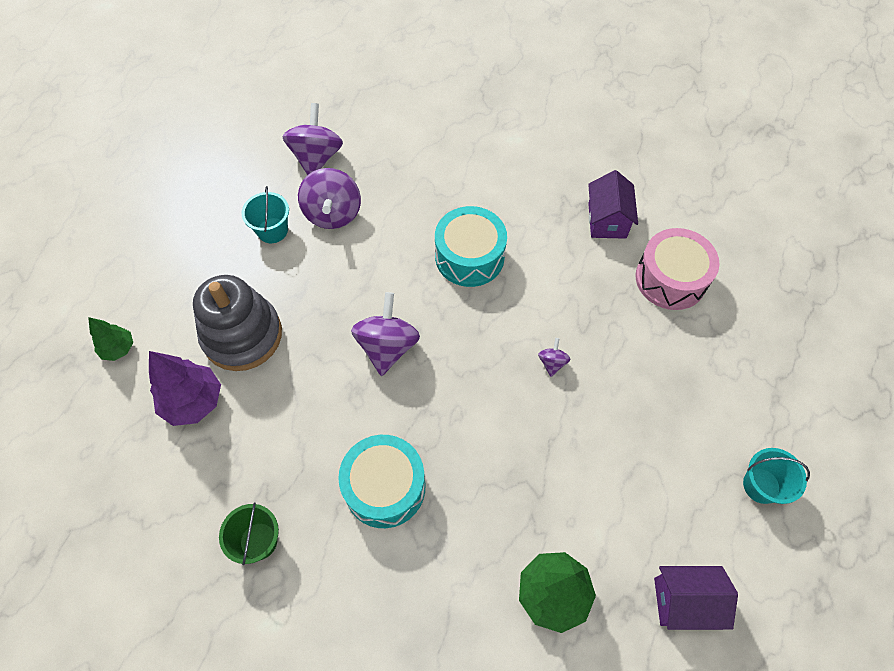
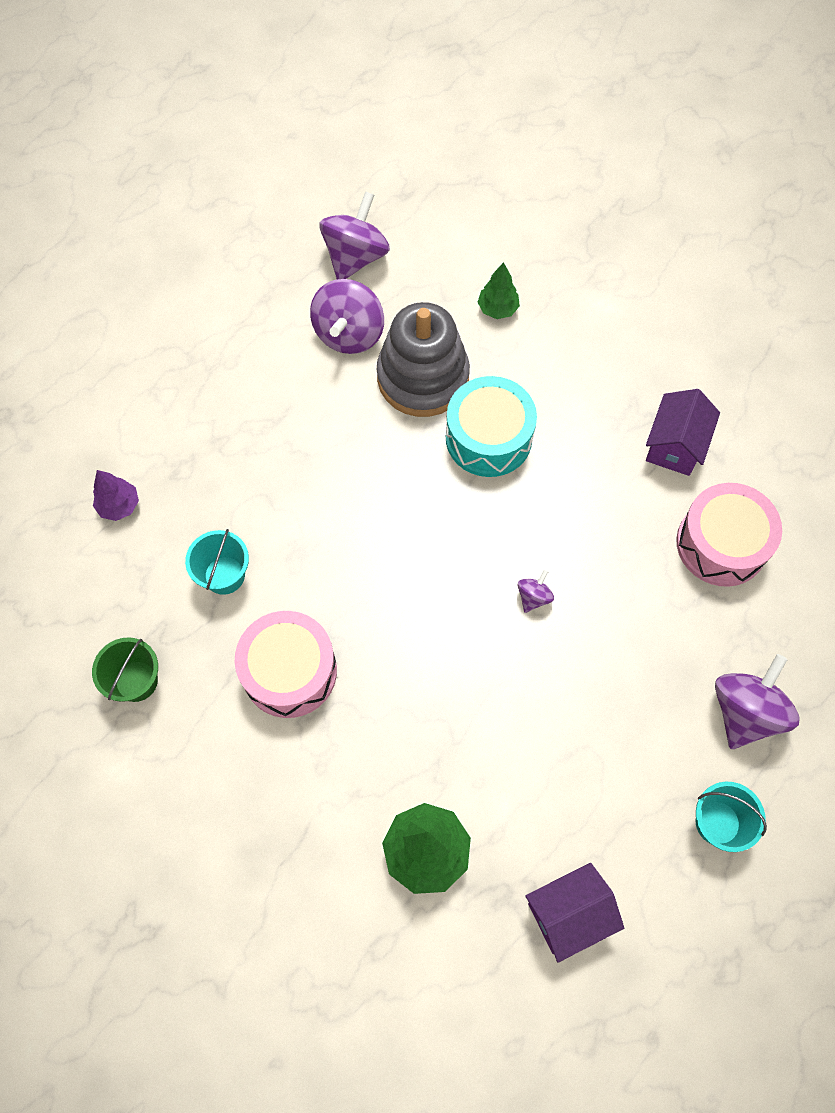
camera: 20 degrees right, 5 degrees up
(118, 349) = (60, 419): green tree -> green tree (497, 309)
(193, 402) = (119, 506): purple tree -> purple tree, size x0.59
(242, 335) = (196, 447): grey stacking toy -> grey stacking toy (423, 377)
(272, 230) = (272, 333): turquoise bucket -> turquoise bucket (224, 575)
(385, 487) = (289, 671): turquoise drum -> pink drum
(387, 346) = (352, 514): purple spinning top -> purple spinning top (745, 711)
(684, 601) = (568, 914): purple house -> purple house turned 45 degrees counterclockwise

